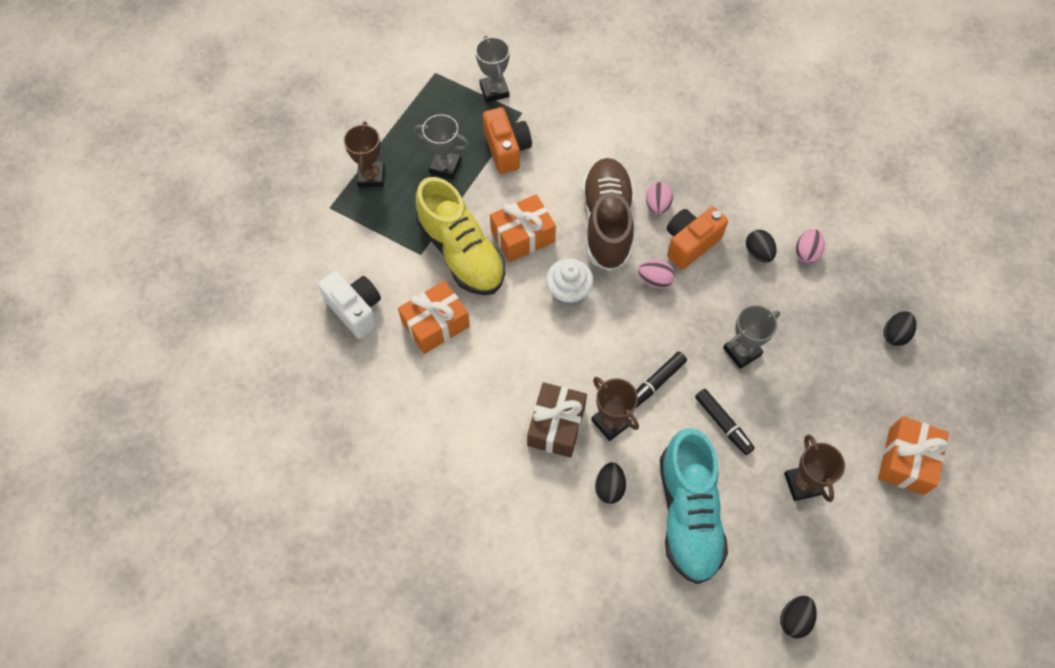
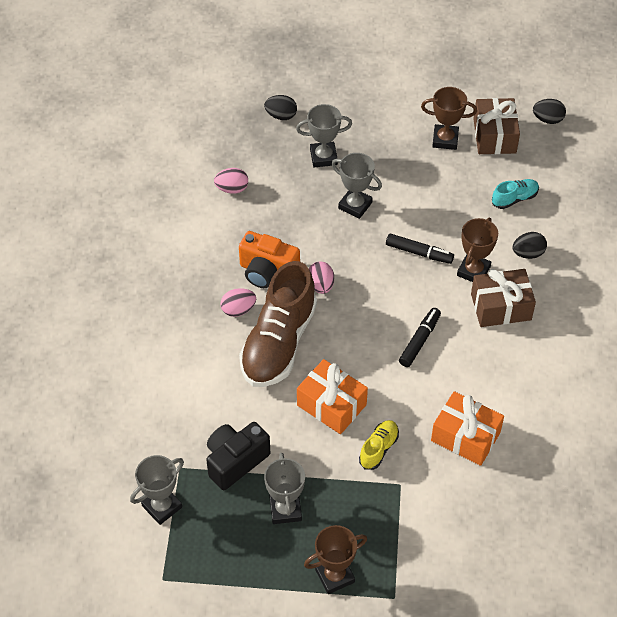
camera: 115 degrees left, 10 degrees down
(355, 309) = (492, 512): white camera -> none
(461, 253) = (378, 449): yellow shoe -> yellow shoe, size x0.44
(507, 149) = (235, 461): orange camera -> black camera
(568, 292) = (370, 345): white cupcake -> none
(606, 222) = (279, 343): brown shoe -> brown shoe turned 45 degrees counterclockwise
(688, 513) = (514, 199): turquoise shoe -> turquoise shoe, size x0.44
(723, 424) = (427, 199): black marker -> black marker (420, 341)
(758, 253) = (250, 221): black egg -> none
(789, 541) = (494, 136): none -> brown gift
(802, 484) = (445, 139): brown trophy -> brown trophy turned 45 degrees clockwise
(820, 350) = (323, 157): none -> grey trophy
(906, 461) = (387, 87): orange gift -> none

